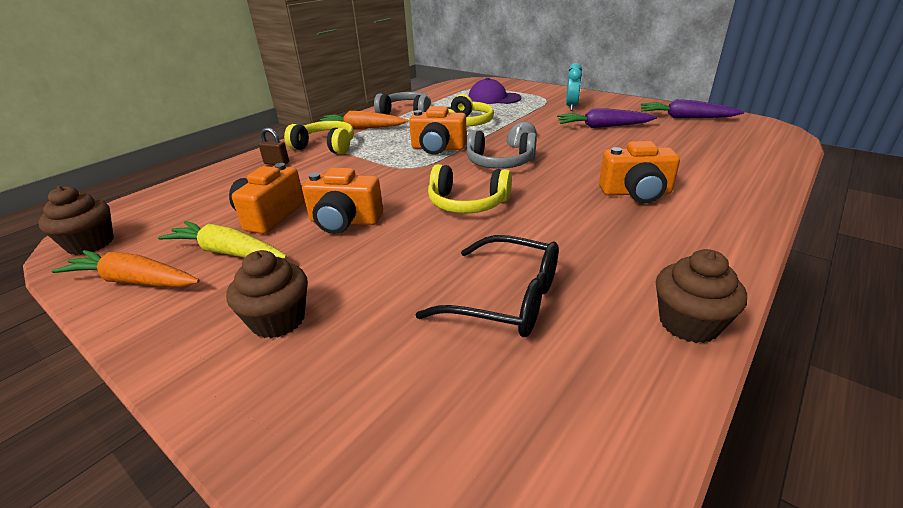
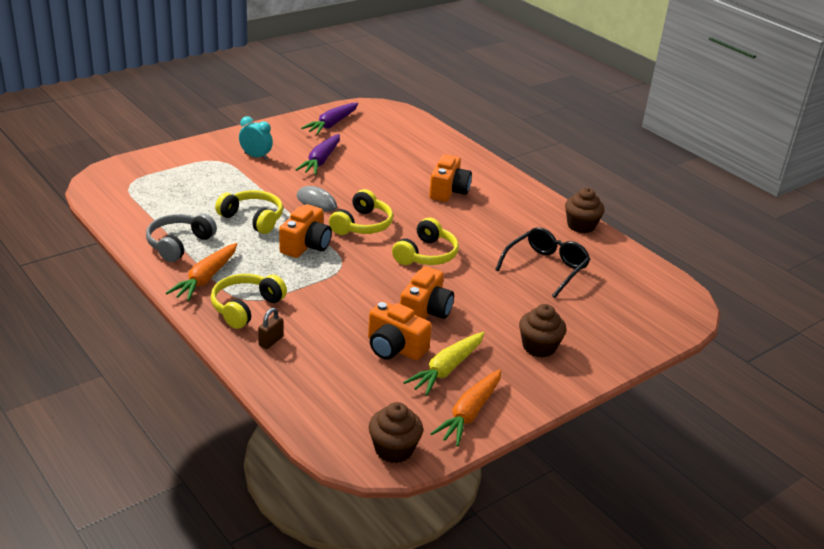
camera: 80 degrees left, 0 degrees up
(494, 98) = (184, 185): purple cap -> none
(499, 163) = (362, 225): grey headphones -> yellow headphones

